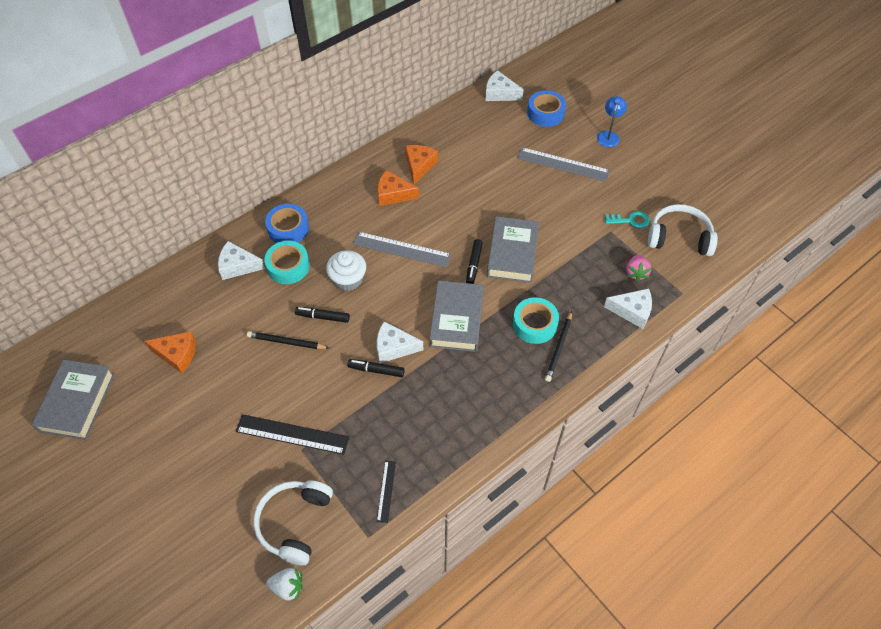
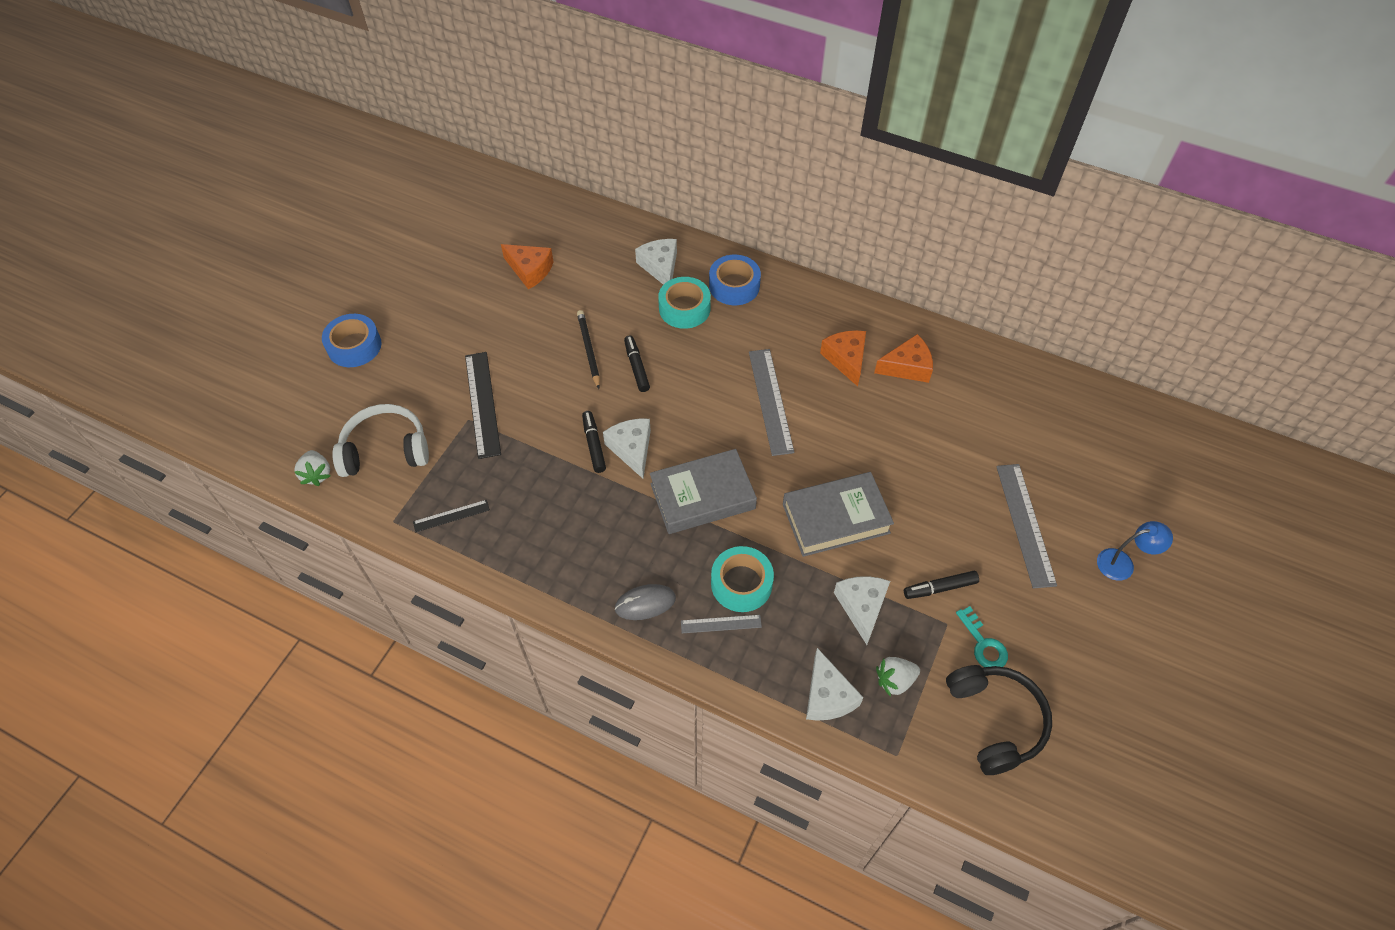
camera: 65 degrees right, 0 degrees up
(77, 402) = (444, 225): grey book -> none
(177, 354) = (530, 270): orange cheese -> orange cheese turned 45 degrees counterclockwise
(348, 279) = (698, 368): white cupcake -> none
(474, 264) = (793, 483): black marker -> black marker (940, 588)
(500, 93) = (1096, 404): white cheese -> white cheese (862, 607)
(523, 386) = (645, 603): none -> grey mouse
(545, 113) = (1102, 470): blue tape -> blue tape (354, 346)
(559, 348) = (721, 624): black pencil -> grey ruler
(636, 273) = (895, 680): pink strawberry -> white strawberry
(679, 237) = (995, 720): white headphones -> black headphones

